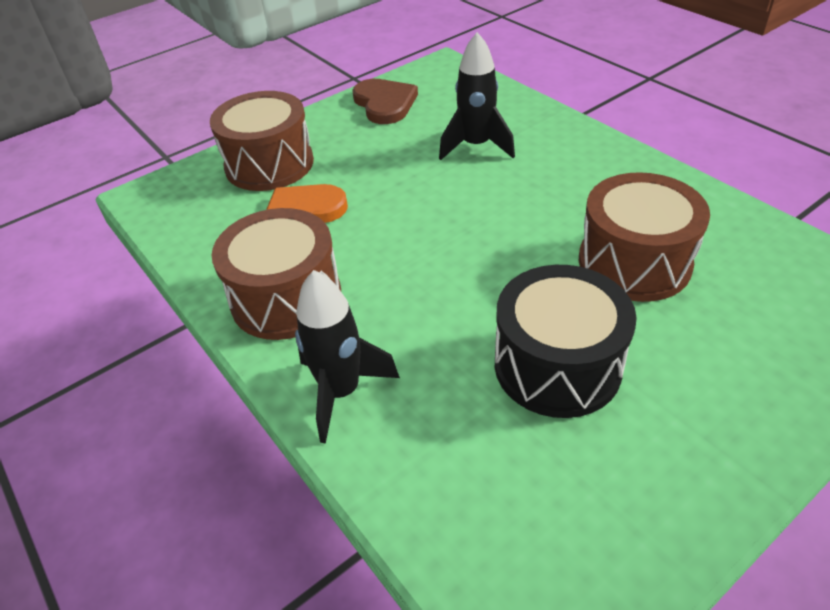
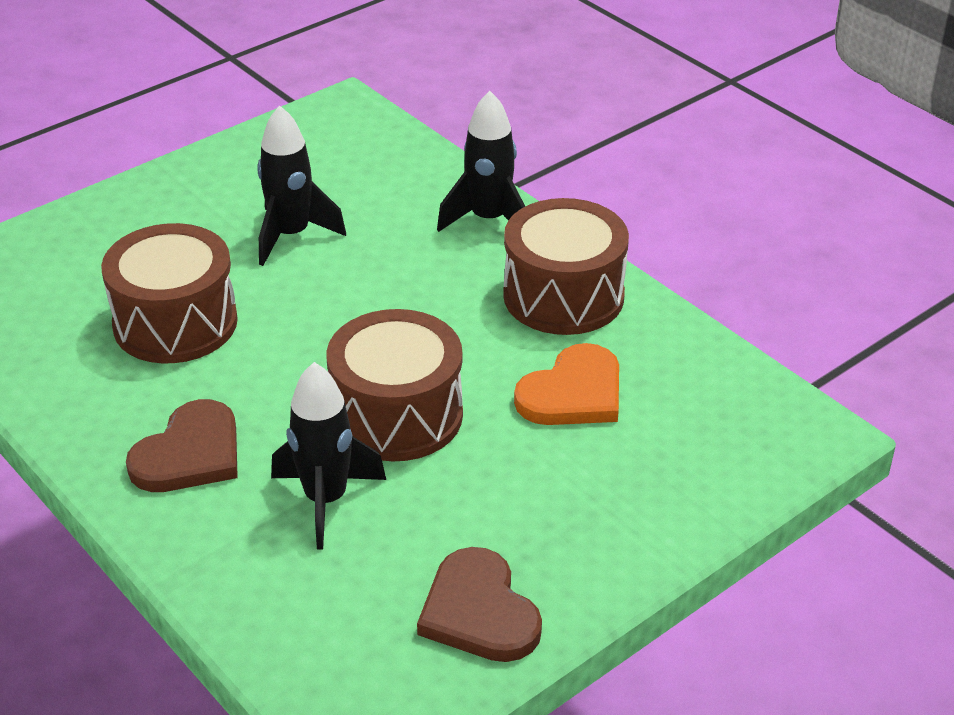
camera: 175 degrees right, 5 degrees down
(269, 164) = (649, 480): brown drum -> brown drum (397, 415)
(557, 365) = (291, 236): black drum -> black rocket
(575, 167) = (190, 454): none -> brown heart

